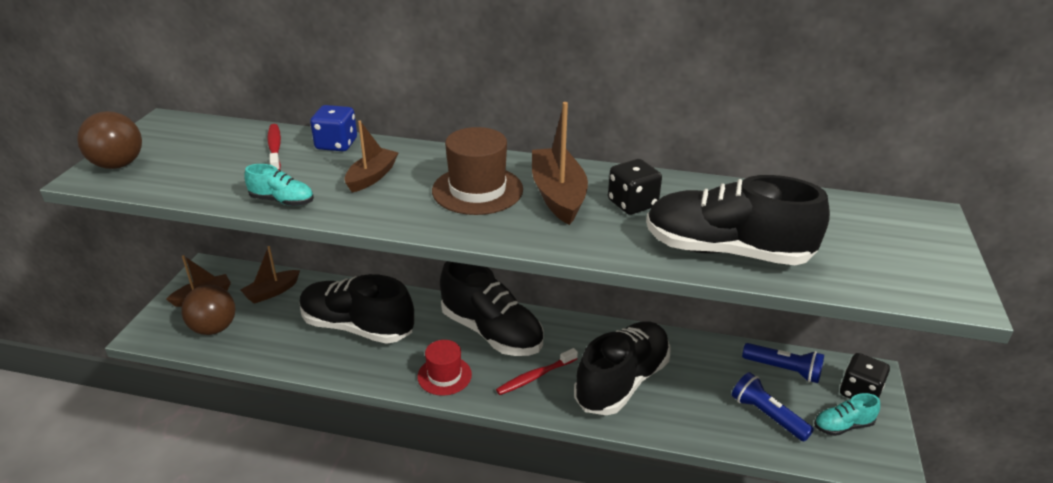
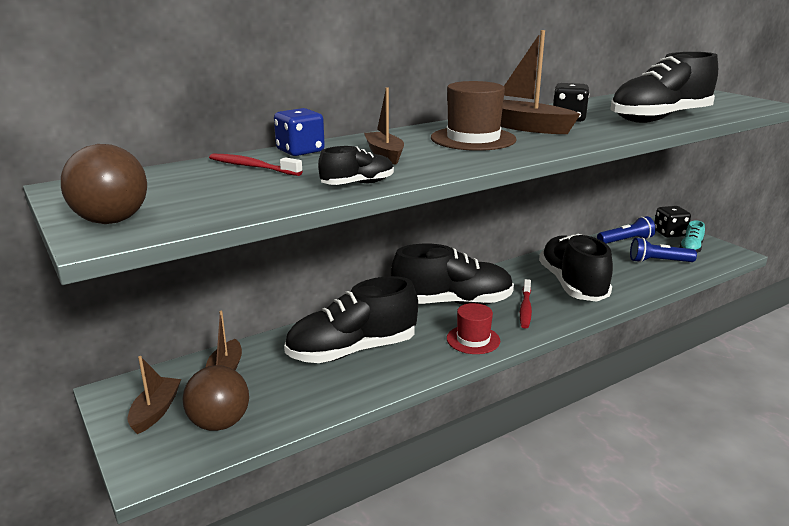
camera: 45 degrees left, 10 degrees down
(282, 201) = (357, 184): turquoise shoe -> black shoe

